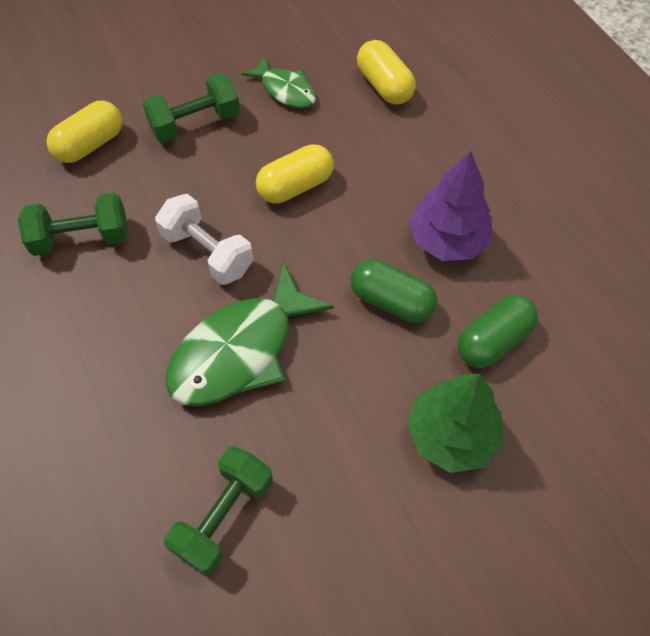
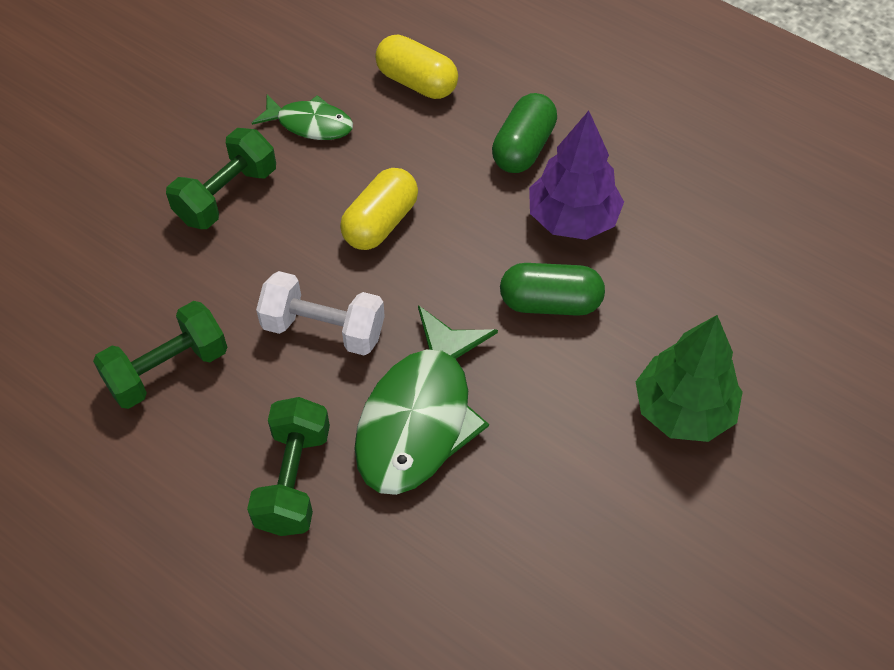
camera: 25 degrees left, 5 degrees down
(90, 144) = (115, 263): yellow capsule -> none
(224, 516) = (500, 590): green dumbbell -> green dumbbell (293, 480)
(493, 340) = (673, 302): green capsule -> green capsule (523, 148)

